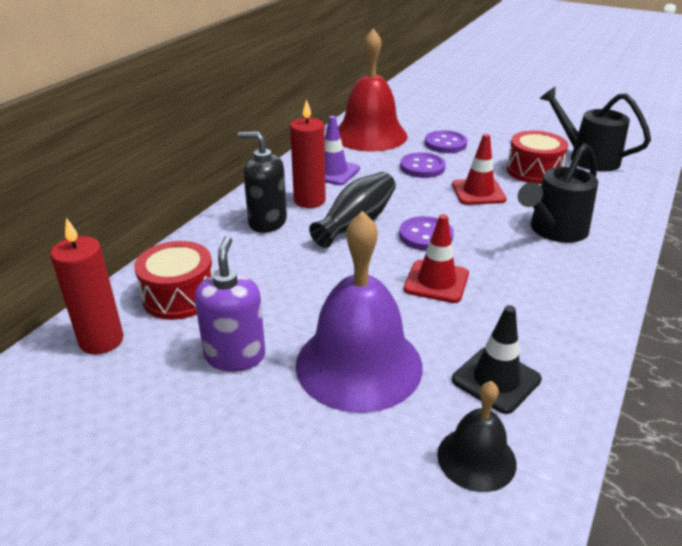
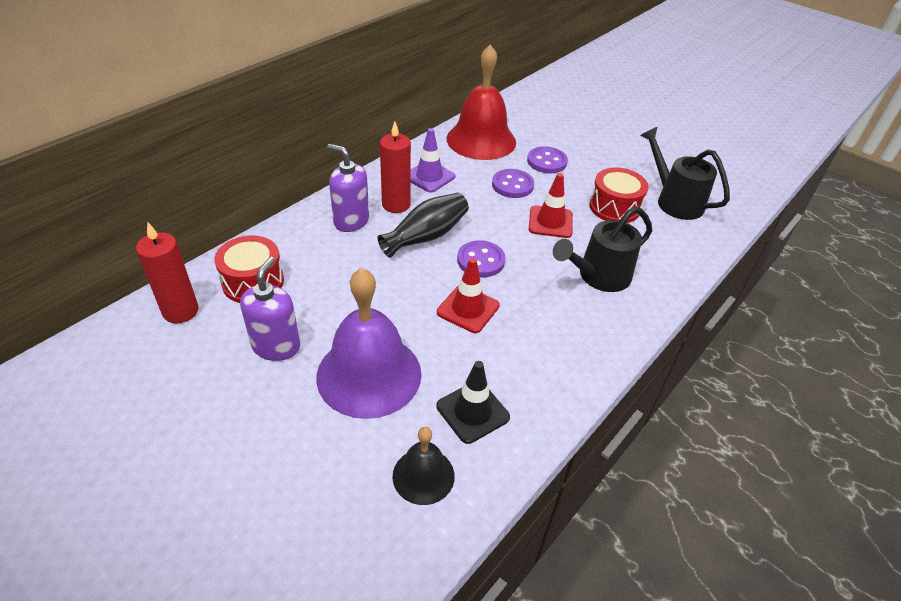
camera: 10 degrees right, 10 degrees up
(267, 222) = (351, 221): black soap dispenser -> purple soap dispenser

